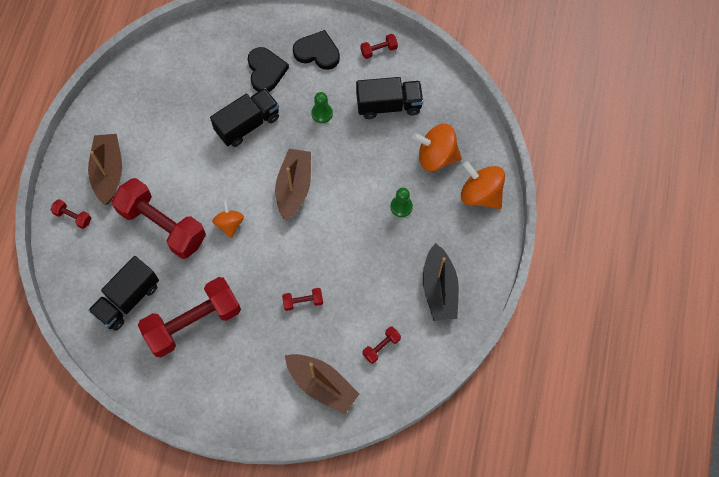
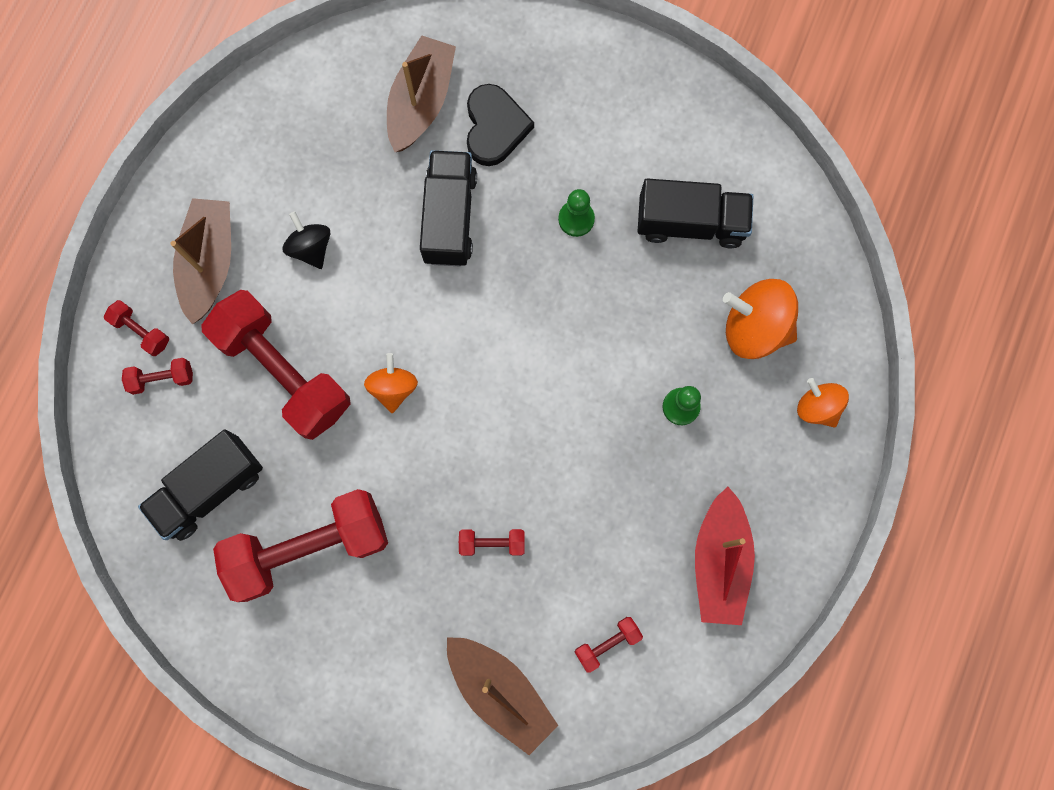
camera: 10 degrees right, 10 degrees up
(168, 154) = (311, 247): none -> black spinning top
(247, 124) = (450, 217): black truck -> black truck turned 60 degrees counterclockwise
(294, 188) = (509, 342): brown boat -> brown boat (421, 102)
(317, 52) = (586, 108): black heart -> none
(378, 50) = (690, 121): red dumbbell -> red dumbbell (162, 378)
(439, 289) = (719, 561): black boat -> red boat
(480, 194) = (817, 407): orange spinning top -> orange spinning top, size x0.61

